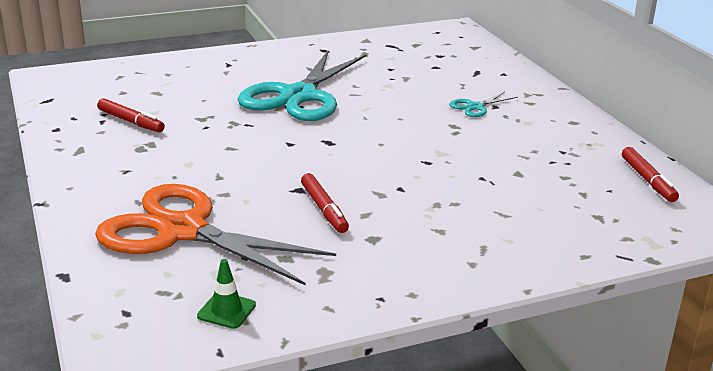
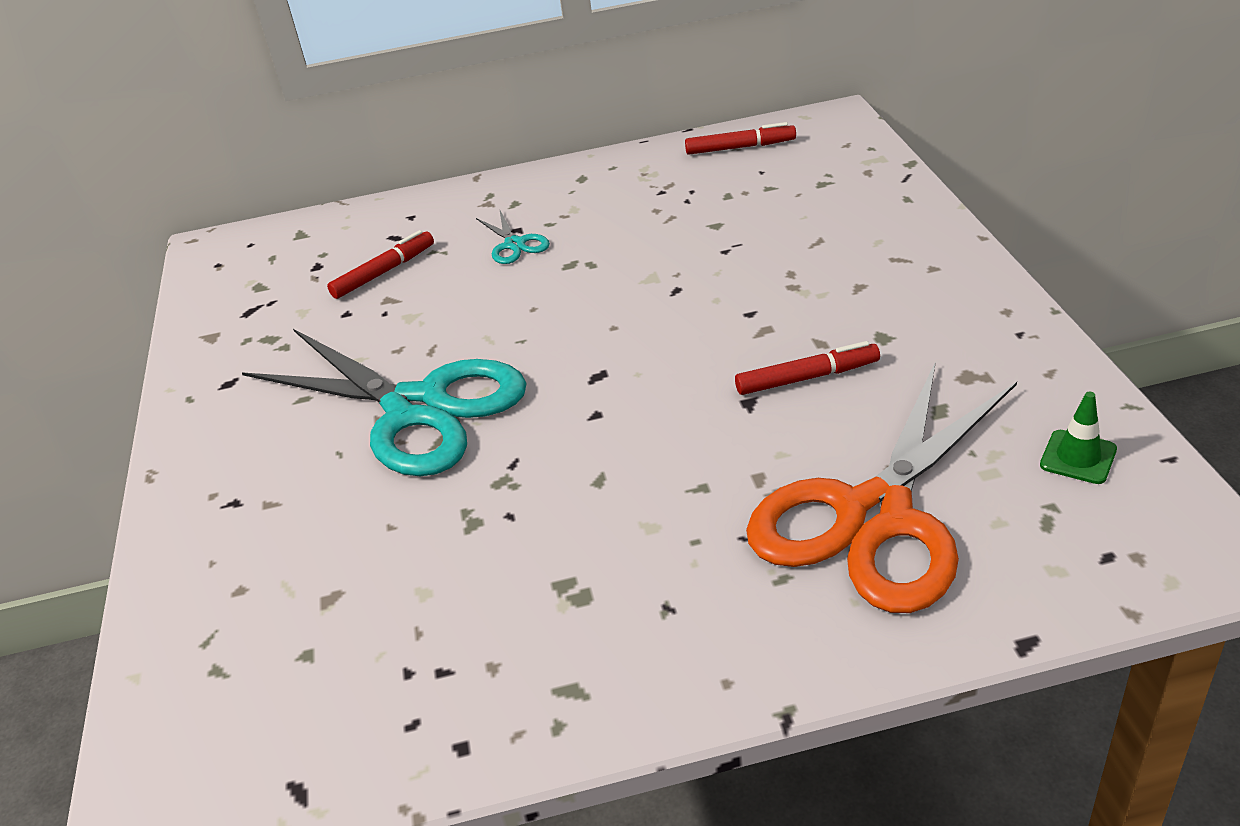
camera: 75 degrees left, 10 degrees up
(131, 121) = (458, 624): red marker -> red marker (384, 272)

